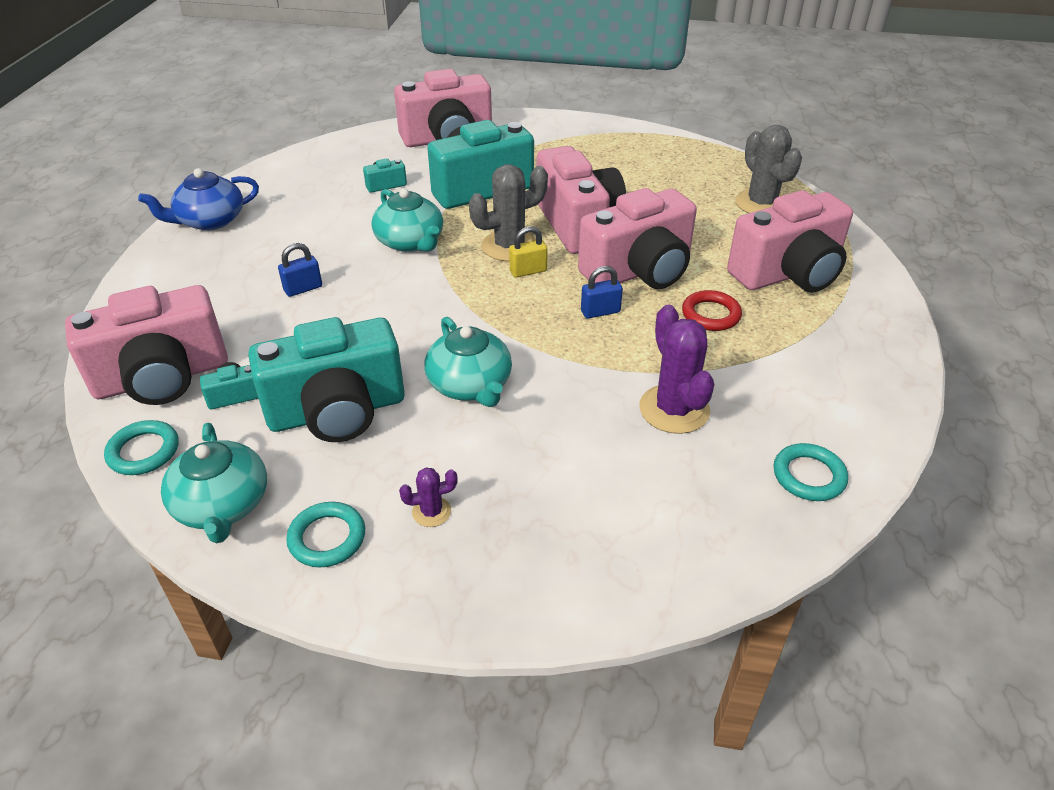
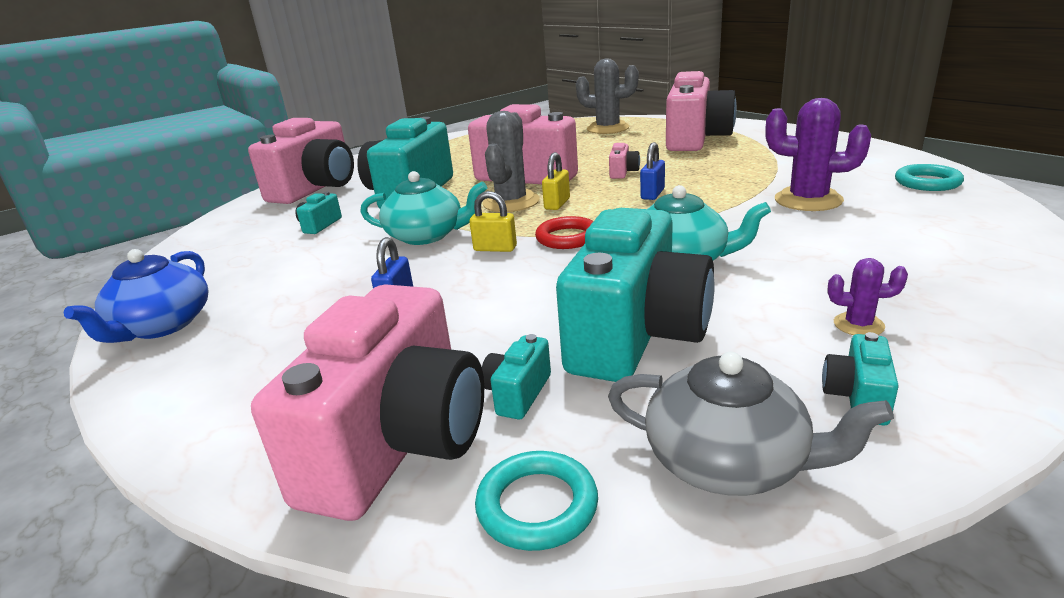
camera: 45 degrees left, 15 degrees down
(222, 505) = (728, 462): turquoise teapot -> grey teapot
(327, 538) = (857, 397): turquoise ring -> turquoise camera
(416, 285) = (495, 248): none -> yellow padlock
(431, 512) = (858, 325): purple cactus -> purple cactus turned 75 degrees clockwise
(639, 271) = (623, 172): pink camera -> pink camera, size x0.40
(711, 314) = (709, 166): red ring -> red ring (567, 238)

